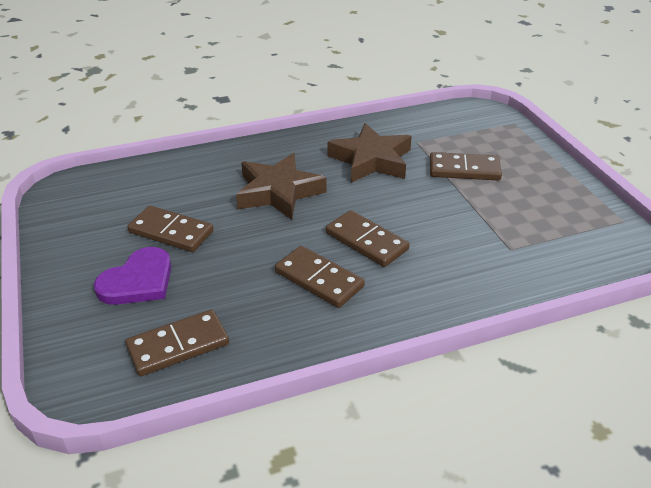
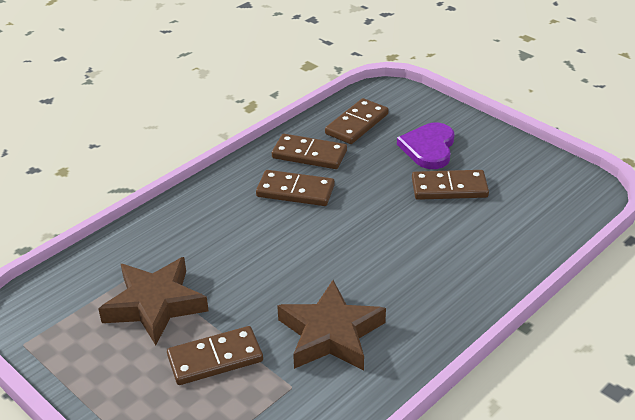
camera: 155 degrees right, 0 degrees up
(278, 192) = (396, 256): brown star -> brown star (155, 305)
(366, 241) = (277, 234): brown domino -> brown domino (309, 155)

